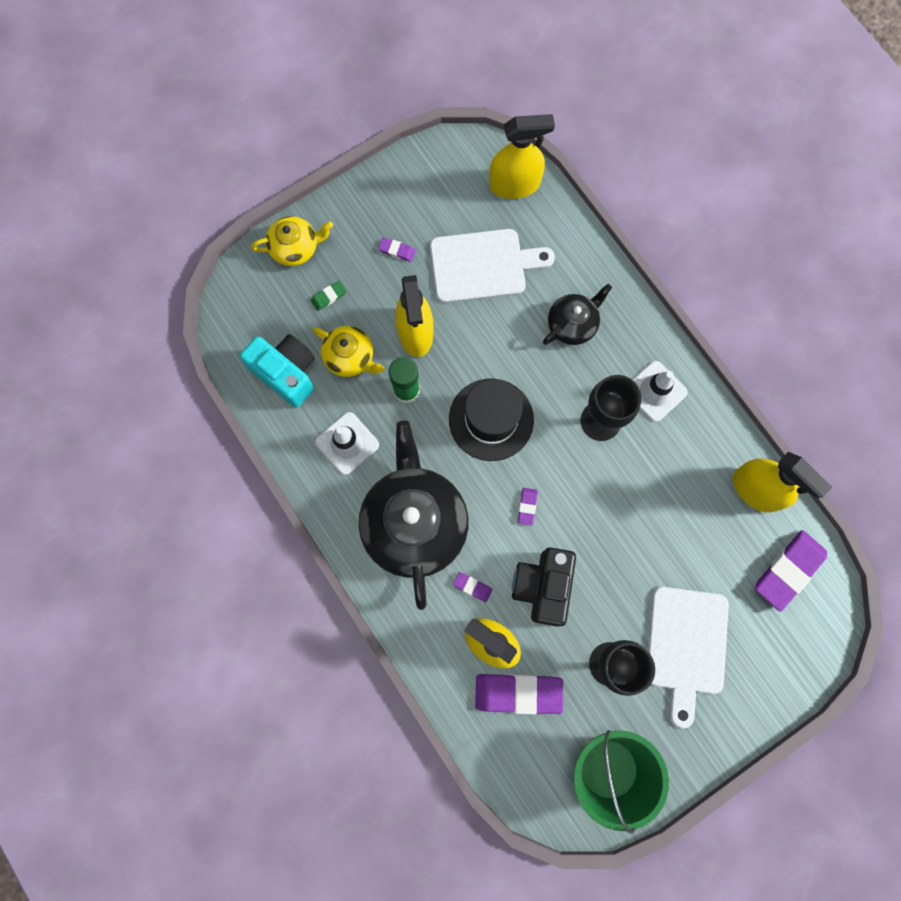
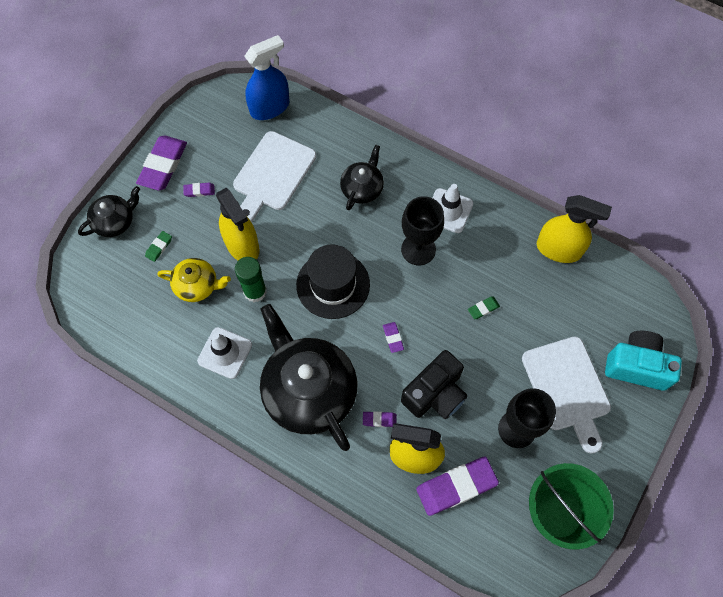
camera: 25 degrees left, 10 degrees down
(286, 373) = (149, 320): turquoise camera -> turquoise camera (636, 366)
(295, 248) = (115, 221): yellow teapot -> black teapot
(483, 265) = (272, 174): white cutting board -> white cutting board turned 150 degrees clockwise
(515, 184) = (270, 107): yellow spray bottle -> blue spray bottle
(543, 587) = (435, 394): black camera -> black camera turned 120 degrees counterclockwise
(639, 518) = (483, 308): none -> green eraser
(788, 570) = (613, 297): purple eraser -> purple eraser (163, 165)

